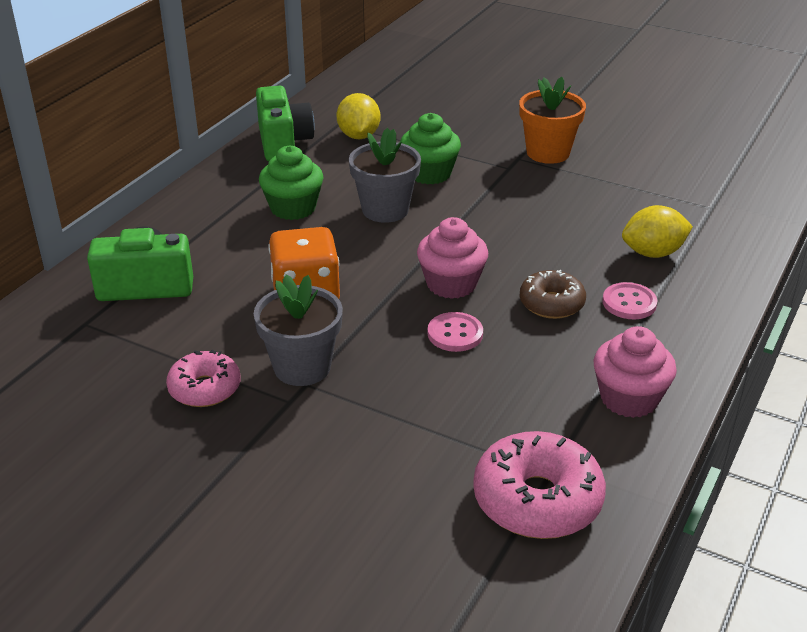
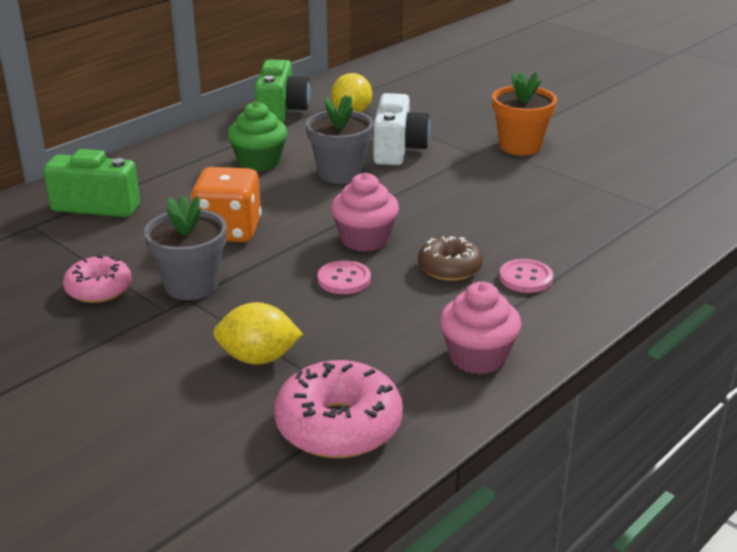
camera: 15 degrees right, 5 degrees down
(429, 173) = (398, 150): green cupcake -> white camera
(653, 253) = (574, 240): yellow lemon -> yellow lemon (258, 358)

